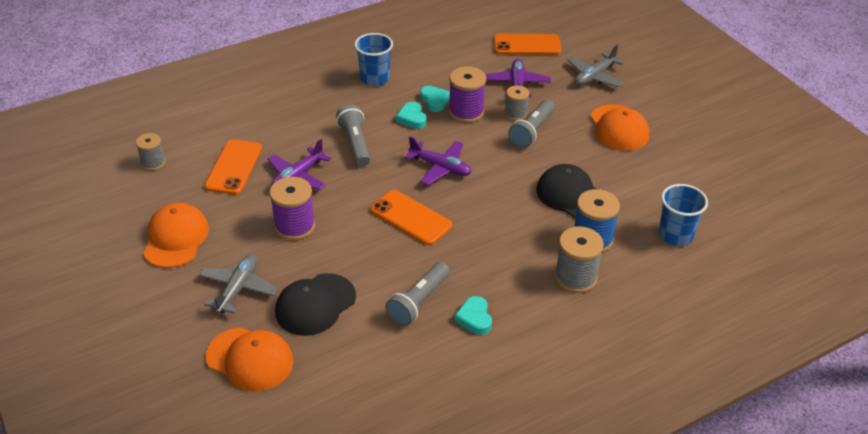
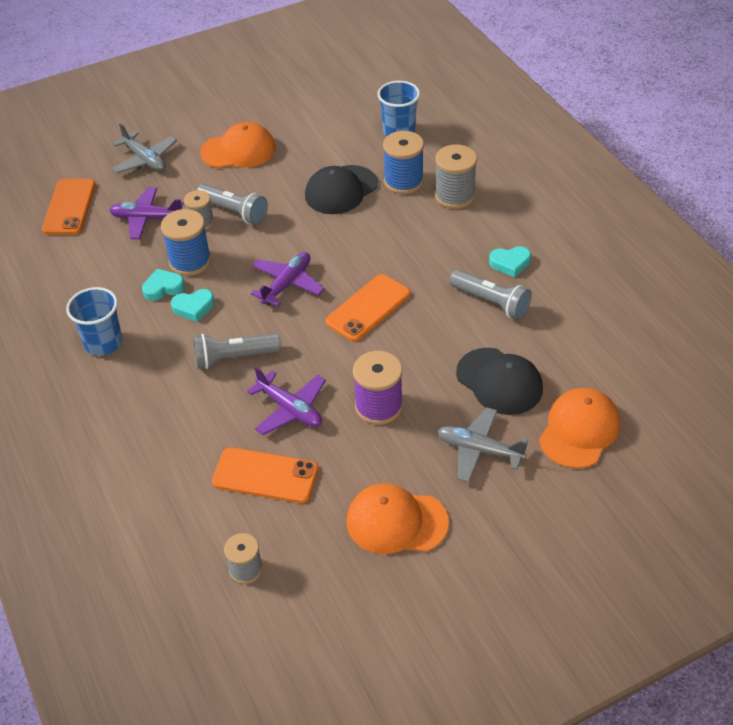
camera: 85 degrees left, 5 degrees up
(466, 112) = (190, 261): purple spool -> blue spool

